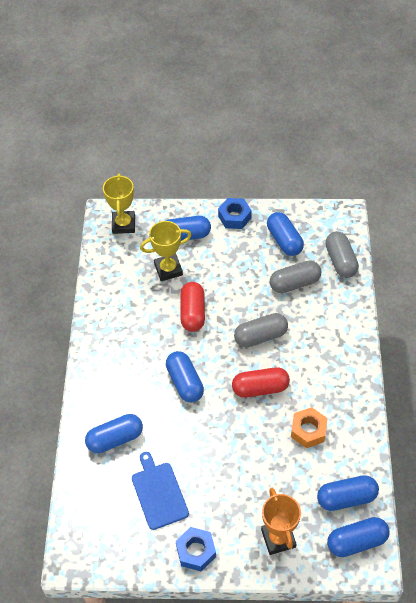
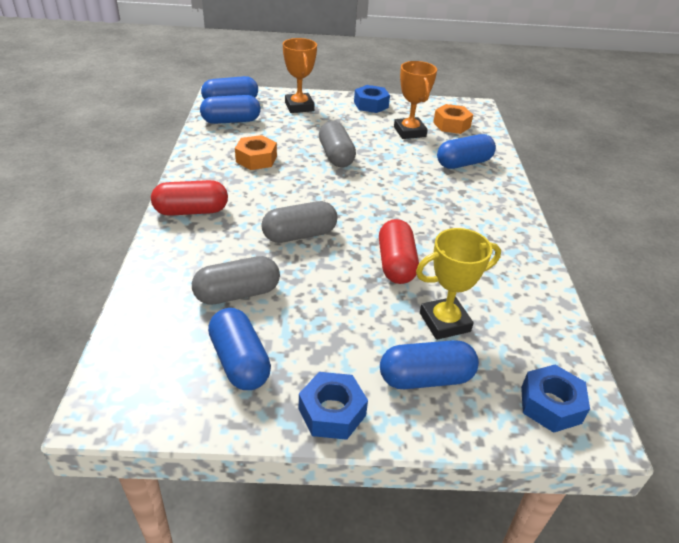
camera: 175 degrees right, 15 degrees down
(110, 512) = (451, 125): none -> orange nut
(123, 224) = (550, 405): yellow trophy -> blue nut
(159, 493) = (409, 132): blue cutting board -> orange trophy
(185, 382) = (396, 199): blue capsule -> none
(260, 388) = (305, 190): red capsule -> red capsule (191, 211)
(340, 261) = (149, 323): grey capsule -> grey capsule (336, 156)

